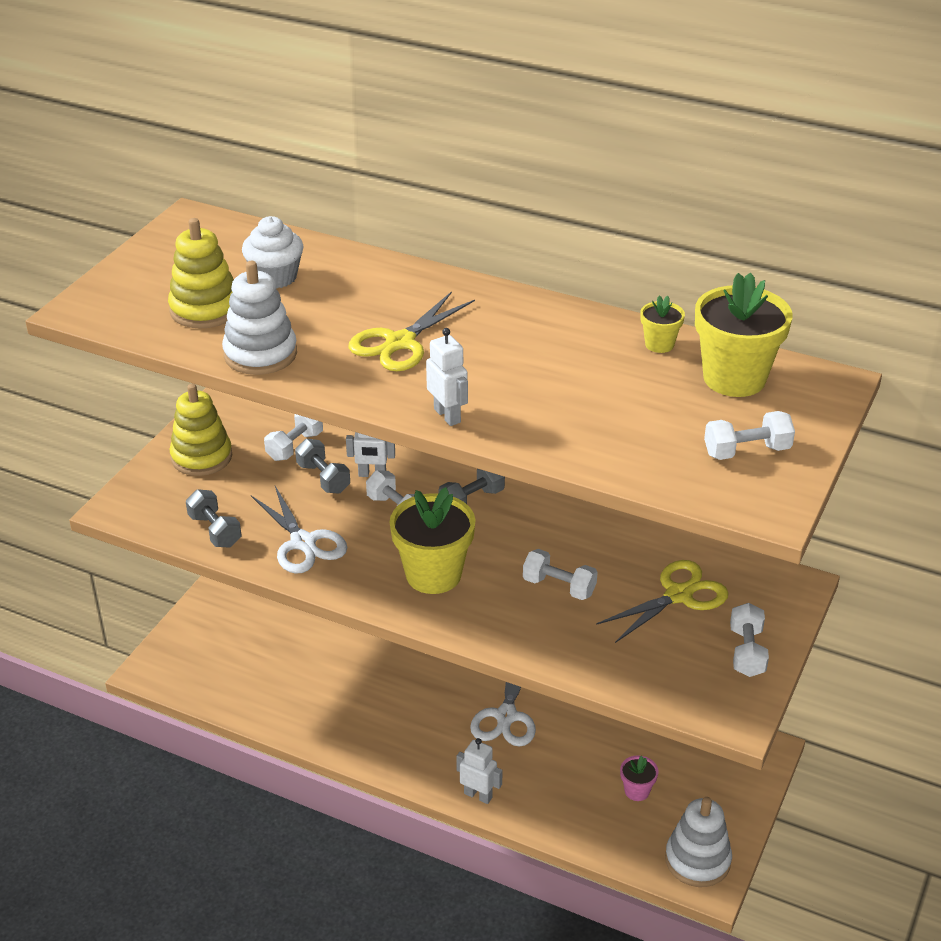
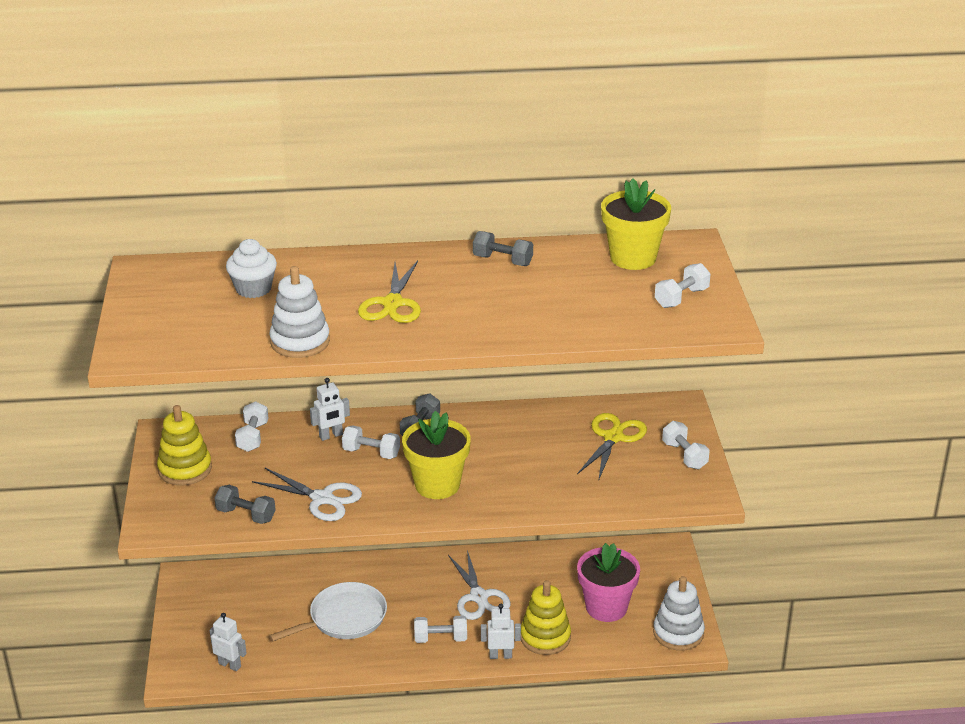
camera: 30 degrees left, 5 degrees down
(205, 309) = (224, 326): yellow stacking toy -> yellow stacking toy (545, 637)
(323, 478) = (296, 451): grey dumbbell -> grey dumbbell (502, 261)
(352, 680) = (344, 618): none -> white pan
(447, 415) = (473, 338): white robot -> white robot (230, 665)
(559, 586) = (530, 461): white dumbbell -> white dumbbell (440, 638)
(637, 791) = (606, 607): pink flower pot -> pink flower pot, size x2.08
(659, 344) = (566, 252): yellow flower pot -> none

